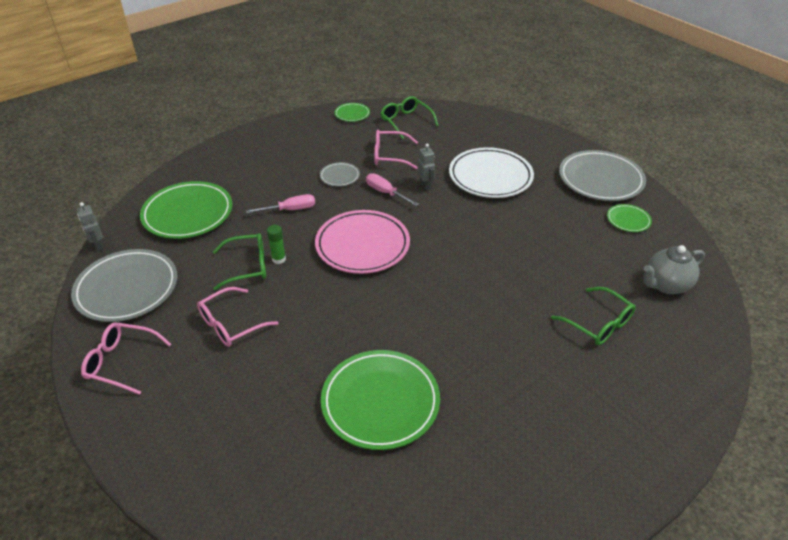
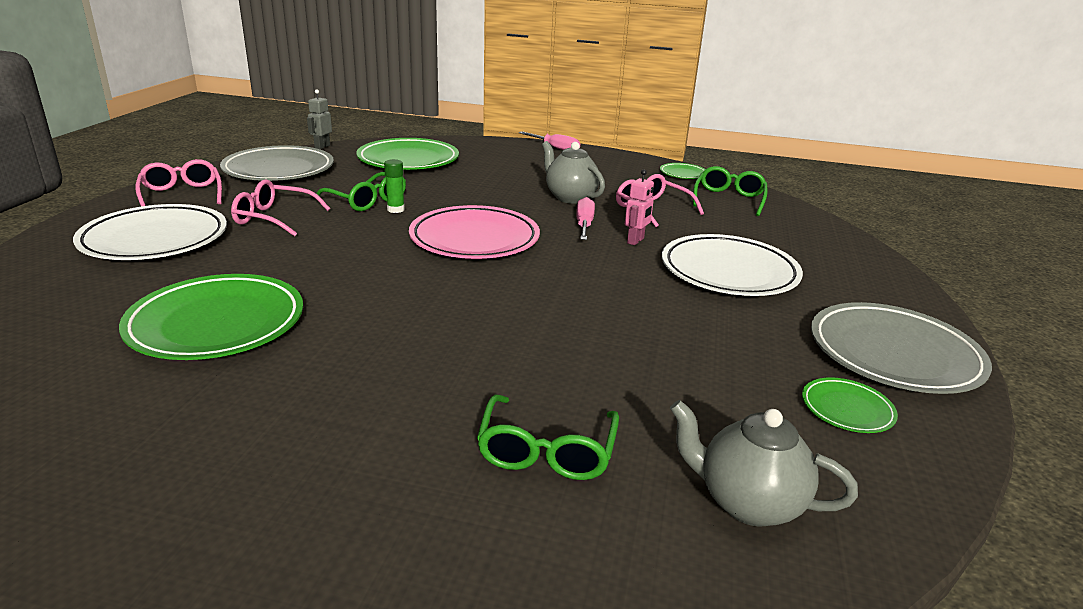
camera: 50 degrees right, 15 degrees down
(207, 401) = (155, 240): none -> white plate
(290, 210) = (479, 193): pink screwdriver -> pink screwdriver (555, 148)
(339, 176) = (570, 197): grey plate -> grey teapot
(425, 186) = (635, 241): grey robot -> pink robot

